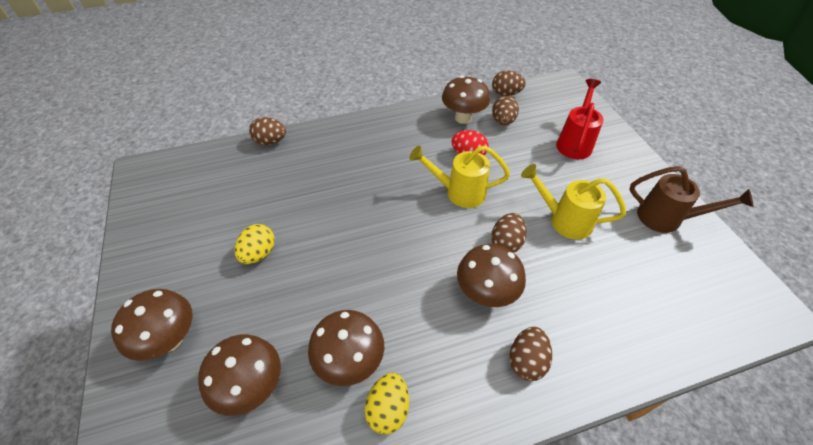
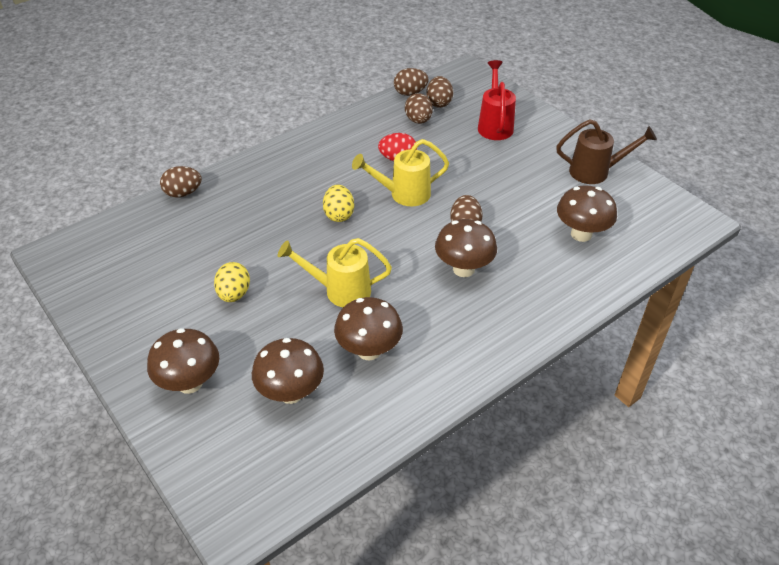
camera: 20 degrees left, 5 degrees down
(388, 409) = (418, 372): yellow egg -> yellow egg (339, 215)
(463, 118) = (377, 126): brown mushroom -> brown mushroom (581, 234)
(526, 361) = (517, 308): brown egg -> brown egg (439, 103)
(564, 220) = (509, 194): yellow watering can -> yellow watering can (340, 290)

